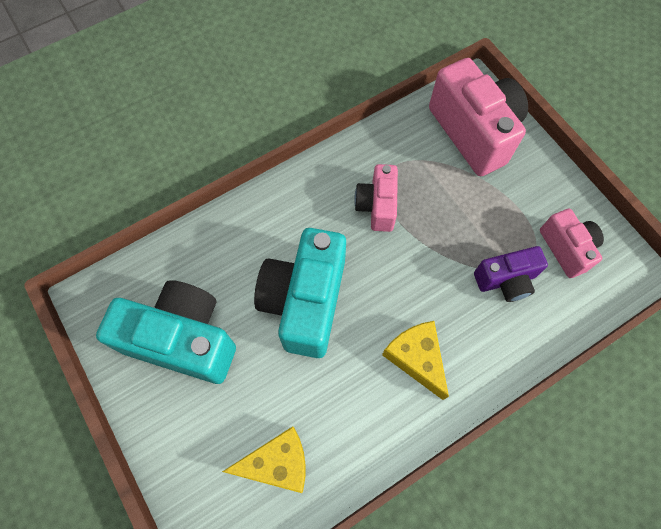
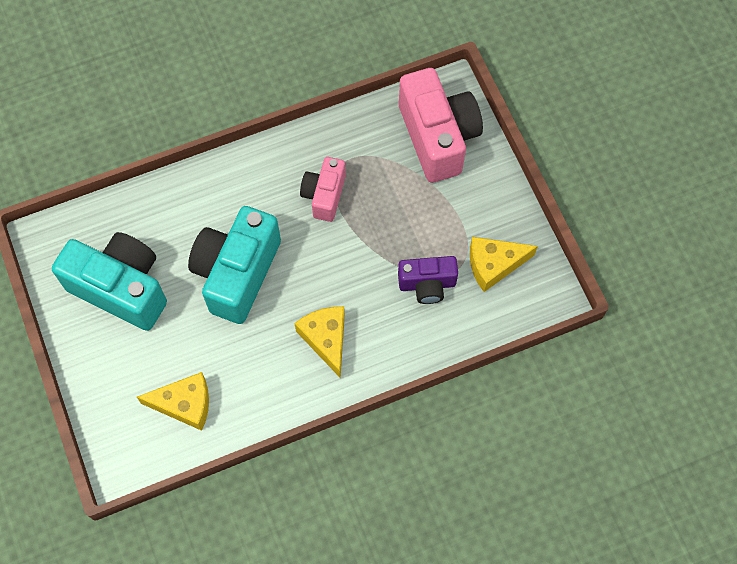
camera: 10 degrees right, 0 degrees up
(566, 248) = (493, 265): pink camera -> yellow cheese

